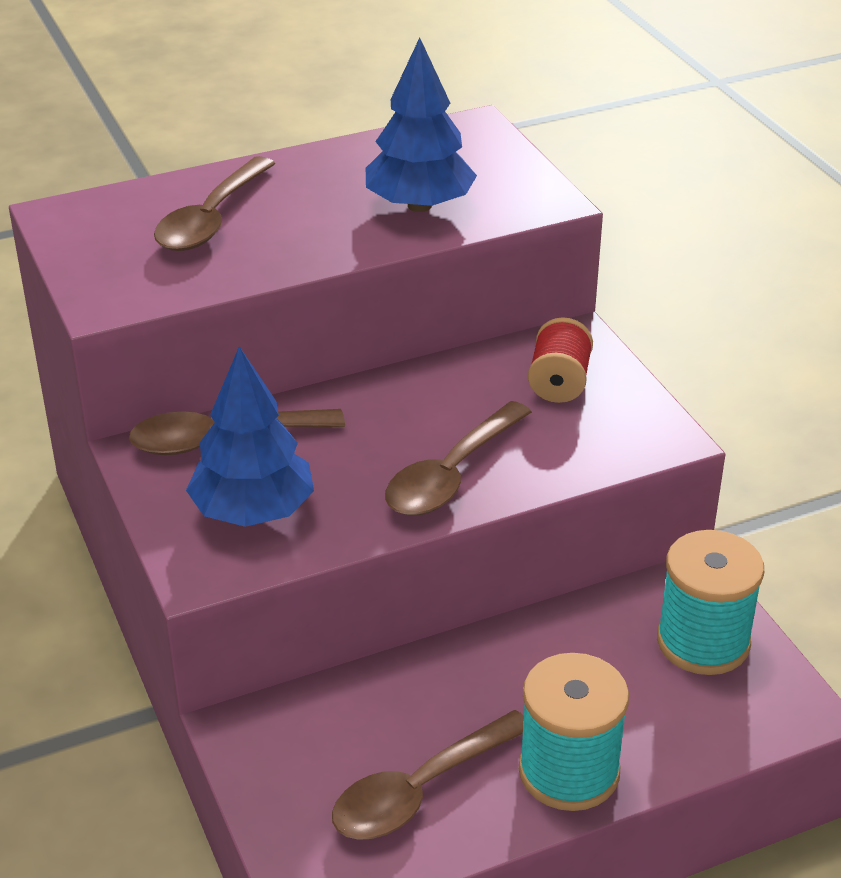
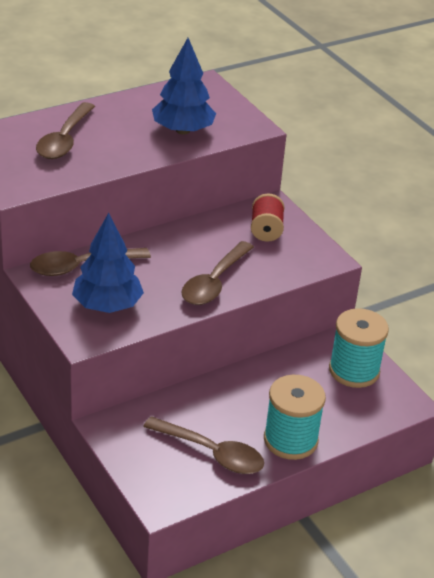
camera: 10 degrees left, 0 degrees up
(419, 790) = (212, 453): brown spoon -> brown spoon turned 105 degrees counterclockwise

